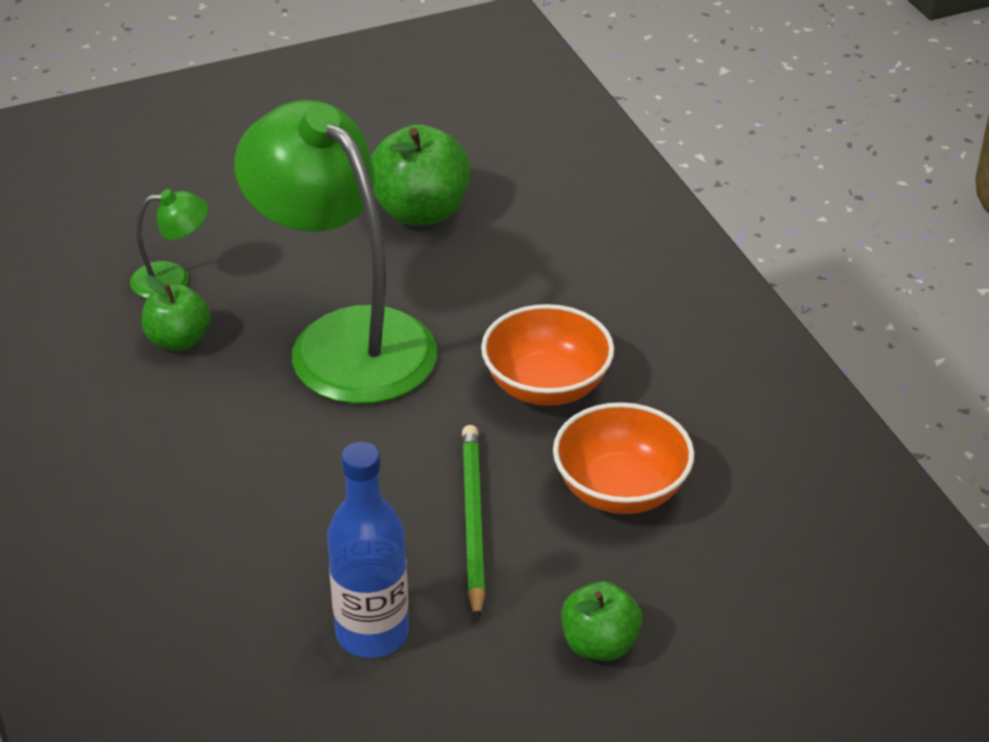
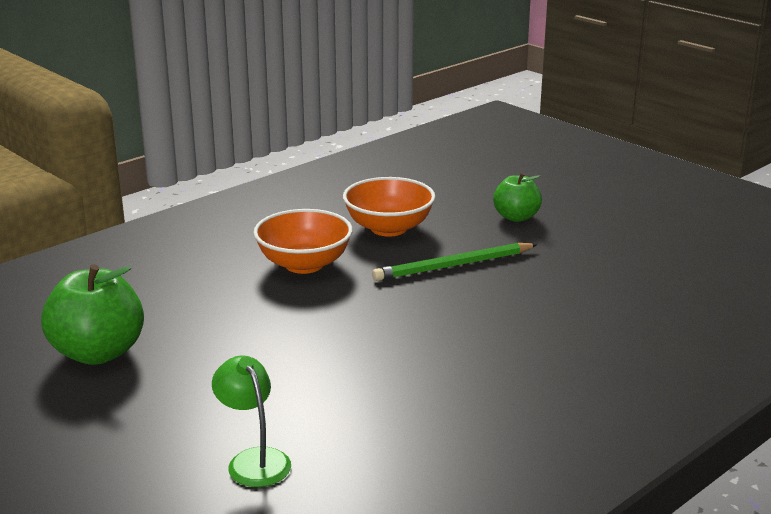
camera: 110 degrees left, 15 degrees down
(178, 340) = (341, 430): green apple -> none
(344, 339) = (295, 350): green lamp -> none
(372, 633) = (574, 278): blue bottle -> none

